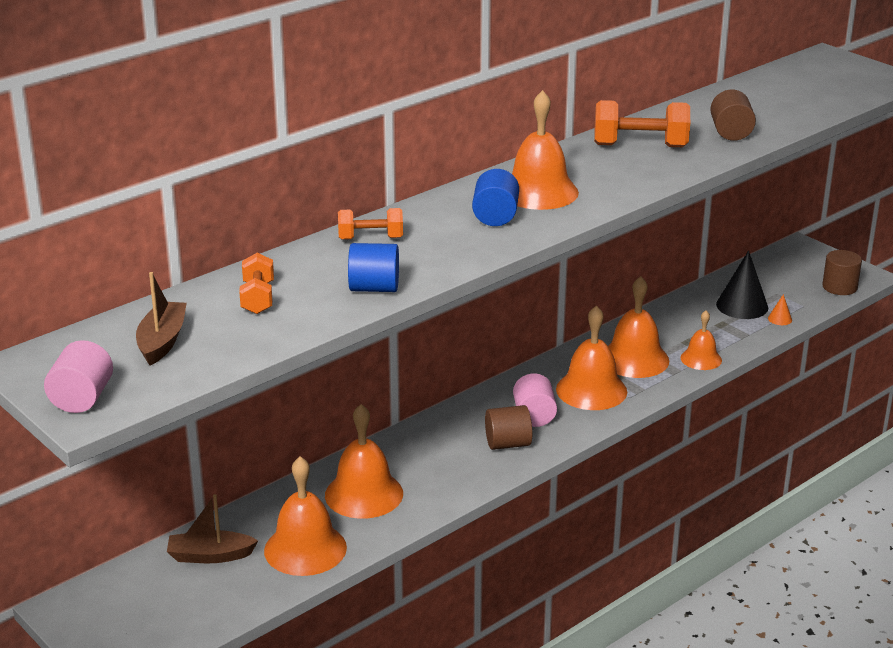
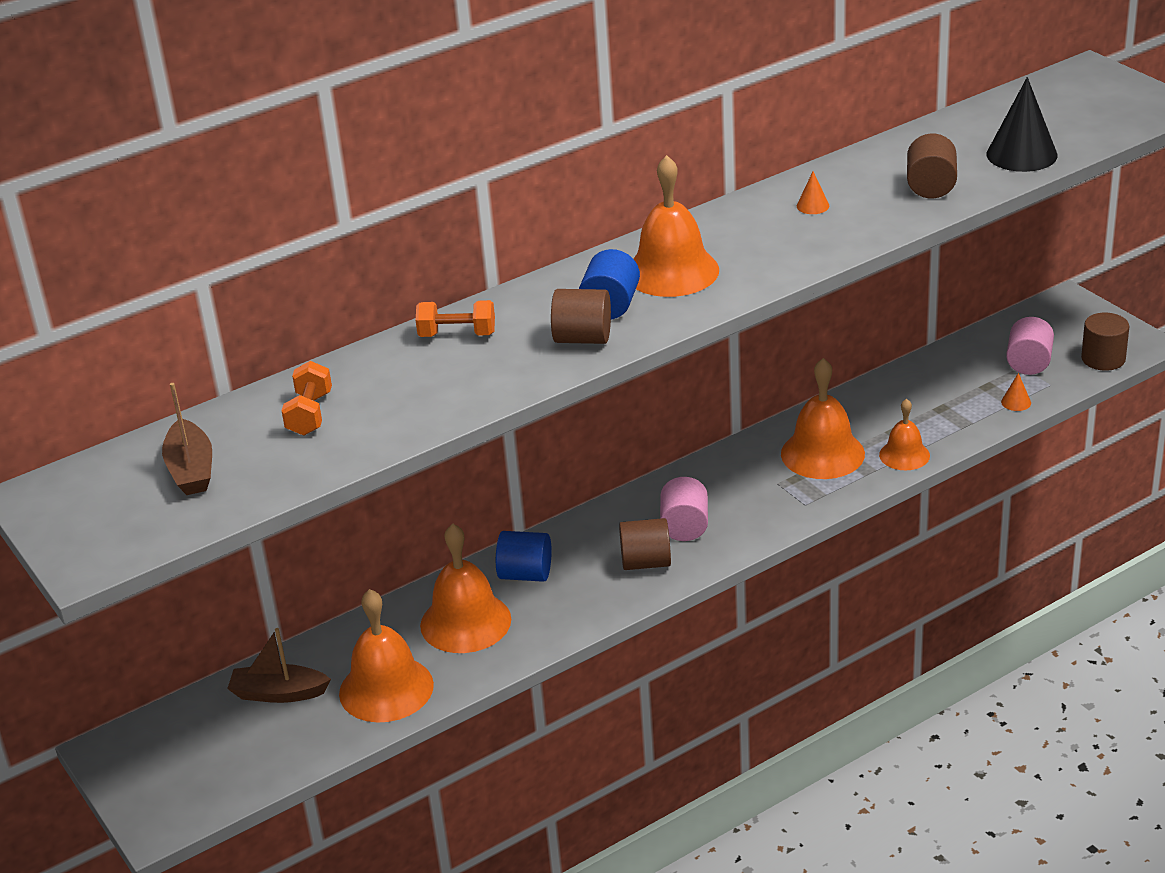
camera: 10 degrees right, 5 degrees up
(82, 399) = (89, 542): pink cylinder -> pink cylinder (1028, 363)
(162, 341) = (191, 469): brown boat -> brown boat turned 150 degrees clockwise
(374, 288) = (444, 403): blue cylinder -> blue cylinder (525, 574)
(479, 240) = (582, 338): none -> brown cylinder
(591, 390) = (761, 494): orange bell -> none
(640, 146) = (813, 206): orange dumbbell -> orange cone
(742, 306) = (973, 383): black cone -> black cone (1021, 154)

